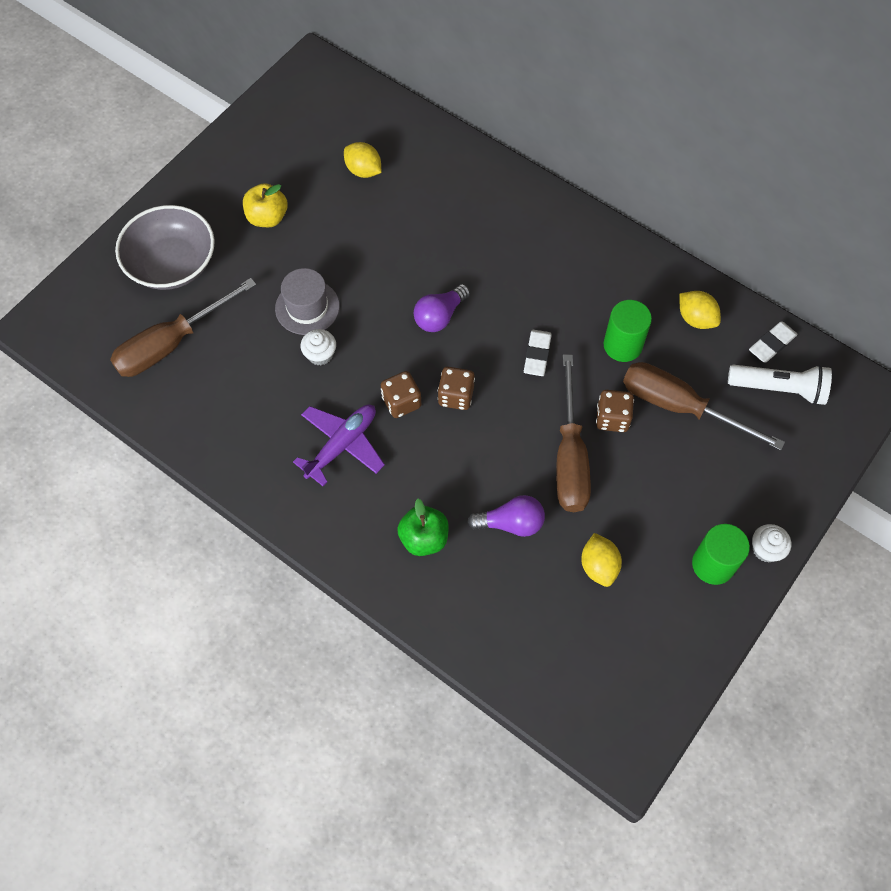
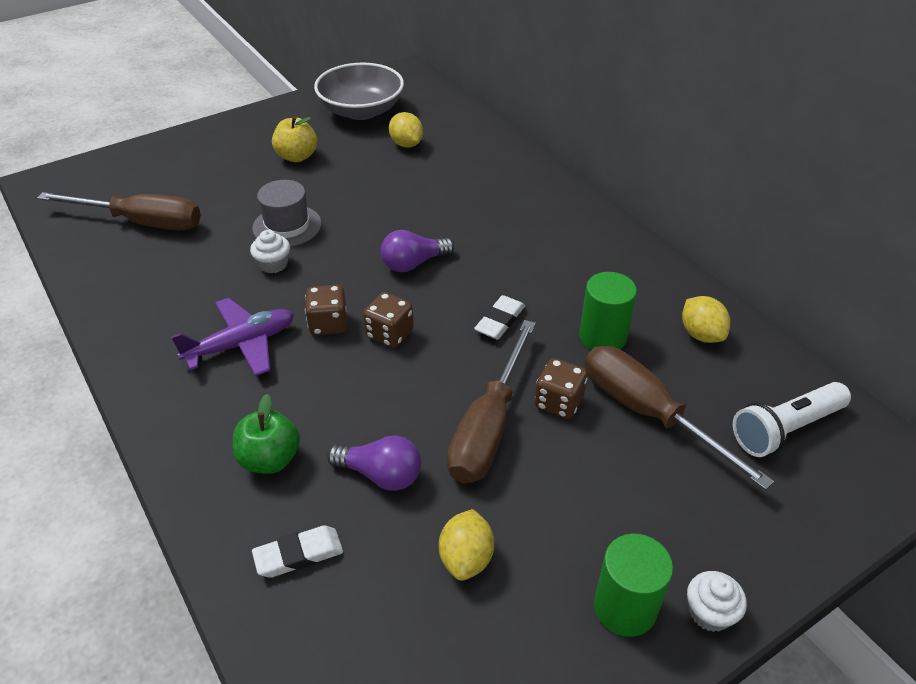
camera: 20 degrees right, 20 degrees down
(171, 344) = (142, 222): brown screwdriver -> brown screwdriver turned 150 degrees counterclockwise
(172, 264) = (189, 168): grey bowl -> grey bowl (361, 111)
(772, 344) = (790, 381): white eraser -> white eraser (299, 555)
(779, 389) = (786, 429): white flashlight -> white flashlight turned 120 degrees clockwise

